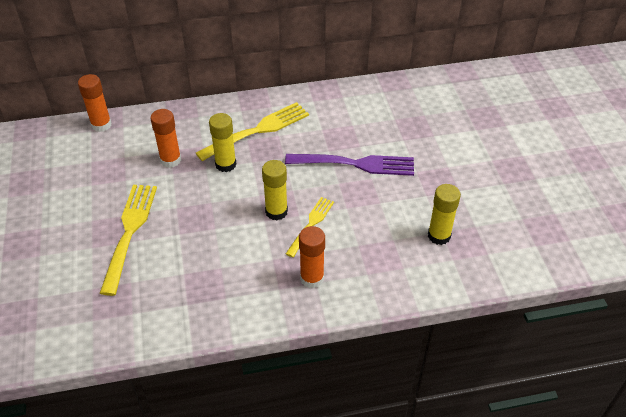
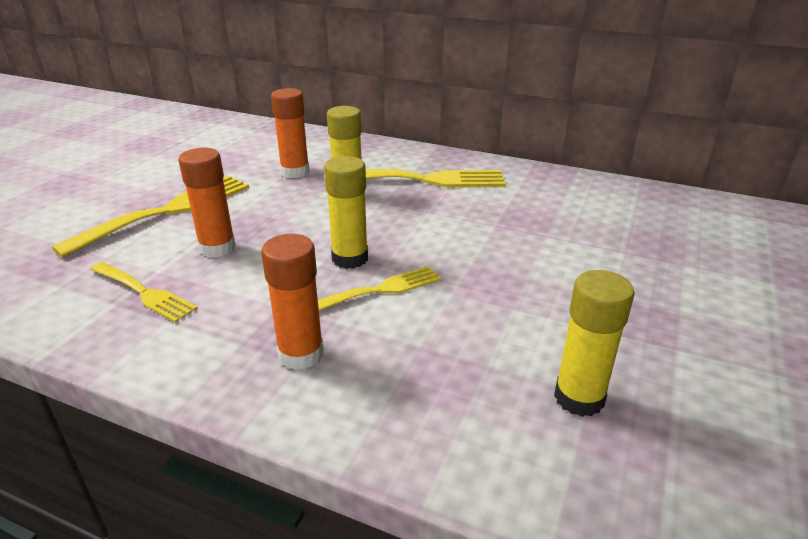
camera: 35 degrees right, 15 degrees down
(101, 125) = (269, 129): orange glue stick -> orange glue stick (217, 248)
(193, 290) = (143, 292): none -> yellow fork
(354, 164) = (518, 251): purple fork -> none

